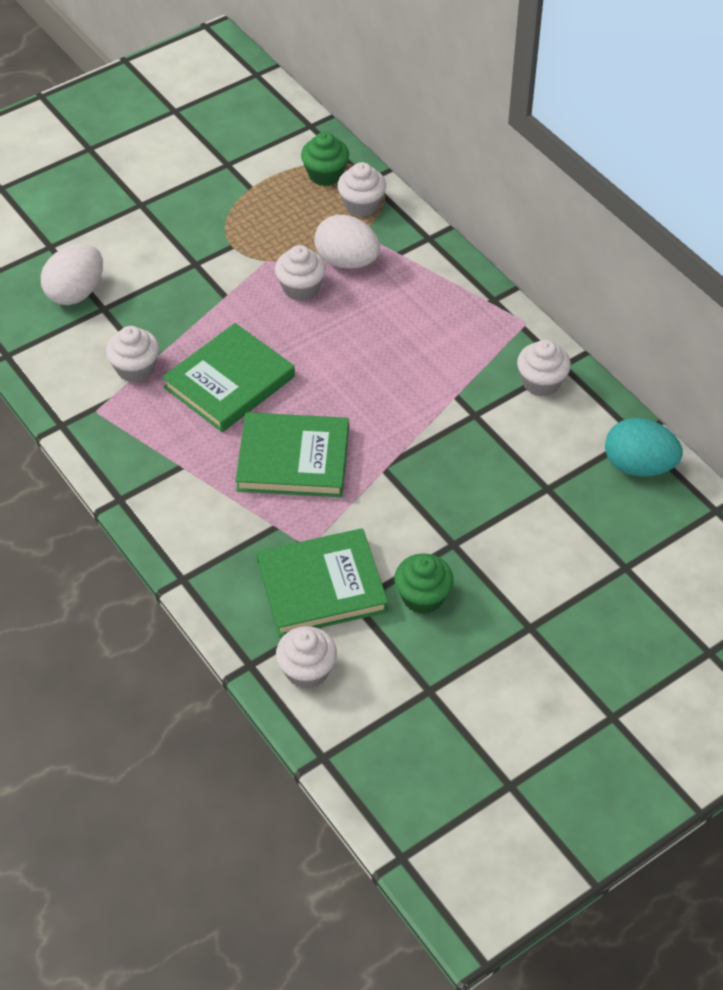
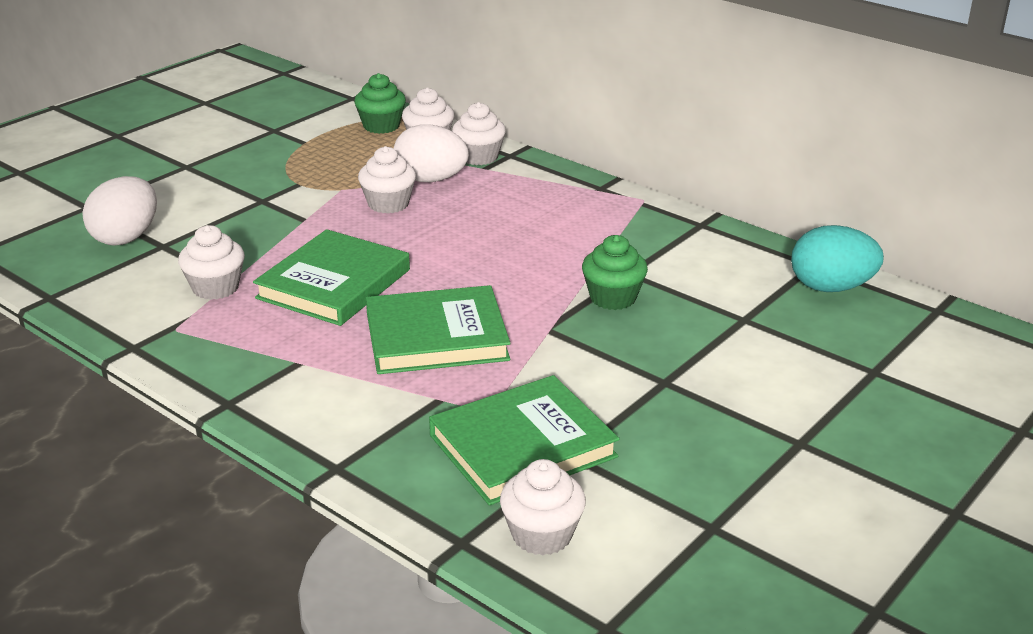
camera: 15 degrees left, 20 degrees down
(423, 597) = (654, 435): green cupcake -> green cupcake (613, 298)
(541, 382) = (686, 239): white cupcake -> white cupcake (479, 157)

